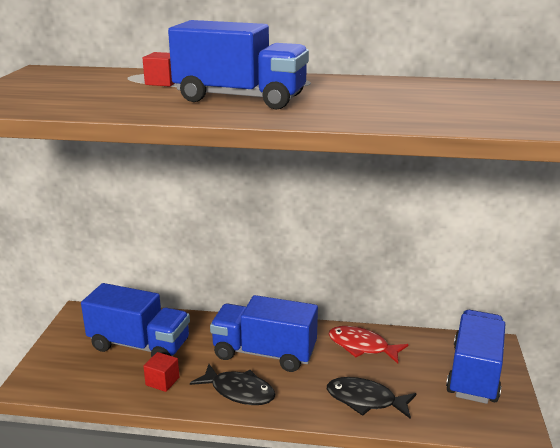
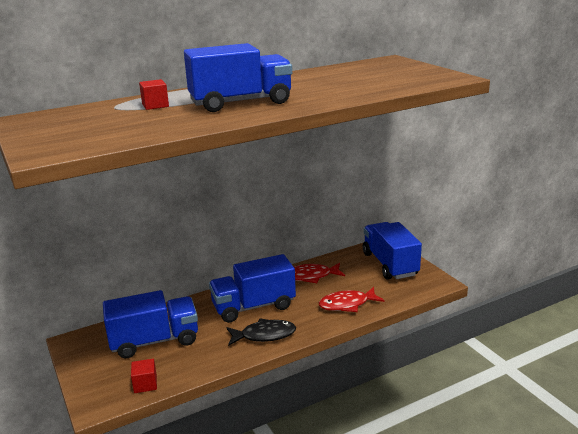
camera: 35 degrees left, 0 degrees up
(162, 381) = (203, 354): red cube -> red cube (145, 384)
(365, 400) = (347, 304): black fish -> red fish

